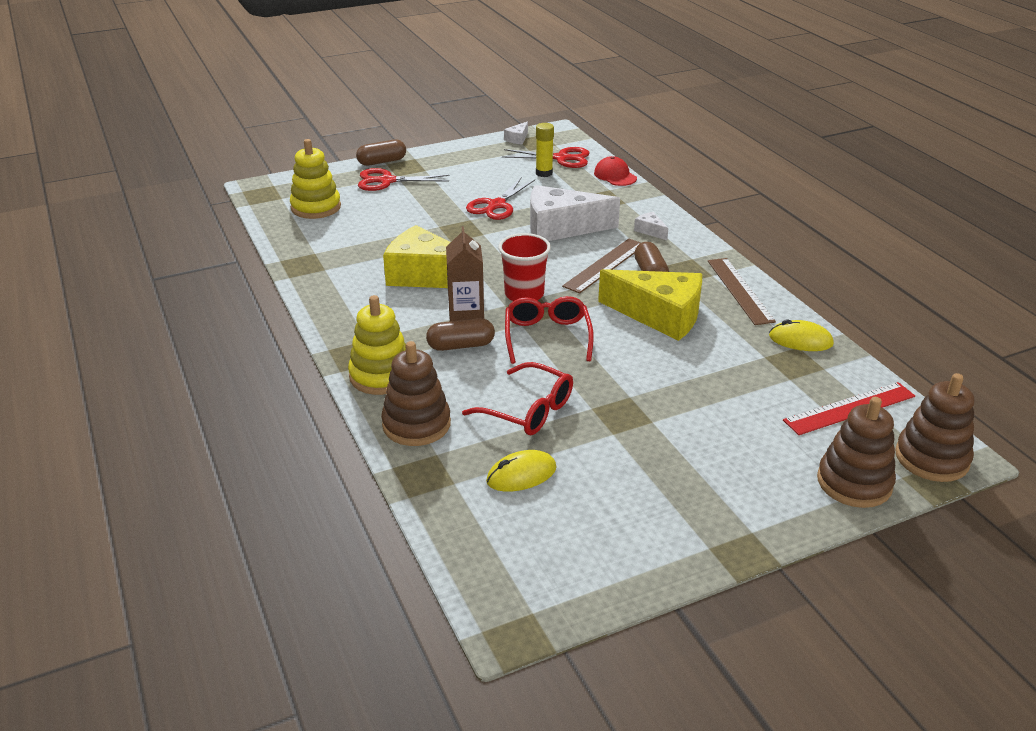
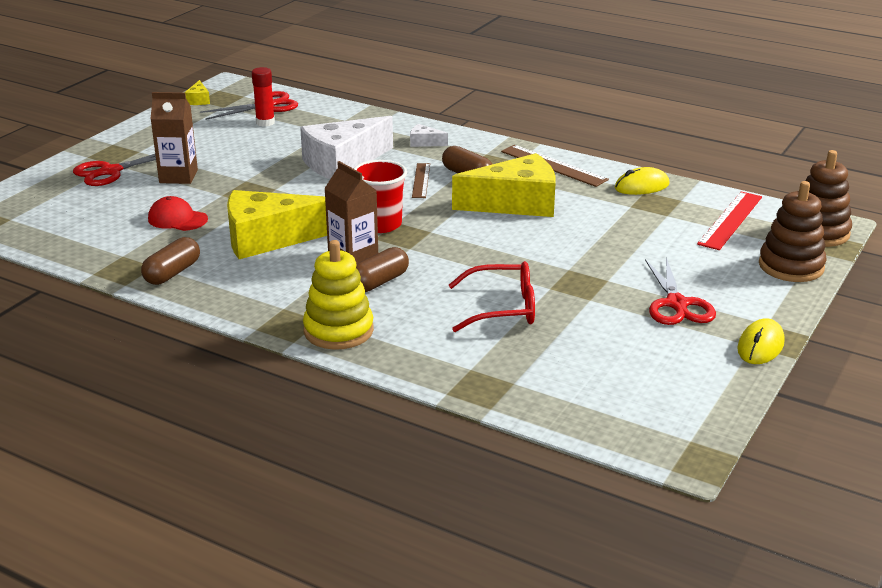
camera: 35 degrees left, 5 degrees down
(316, 207) = (64, 216): yellow stacking toy -> none
(382, 162) = (80, 156): brown capsule -> brown capsule (172, 273)
(416, 424) = (423, 354): brown stacking toy -> none
(427, 200) = (178, 176): none -> brown carton
(496, 205) = (255, 161): red scissors -> red scissors (676, 304)
(517, 139) = (198, 100): white cheese -> yellow cheese
(521, 475) = (559, 355): yellow mouse -> yellow mouse (760, 346)
(544, 173) = (265, 122): yellow glue stick -> red glue stick
(547, 336) = (444, 249): red glasses -> none
(605, 265) = (421, 180): brown ruler -> brown ruler, size x0.63
(615, 175) = (335, 107): red cap -> red cap (177, 219)

